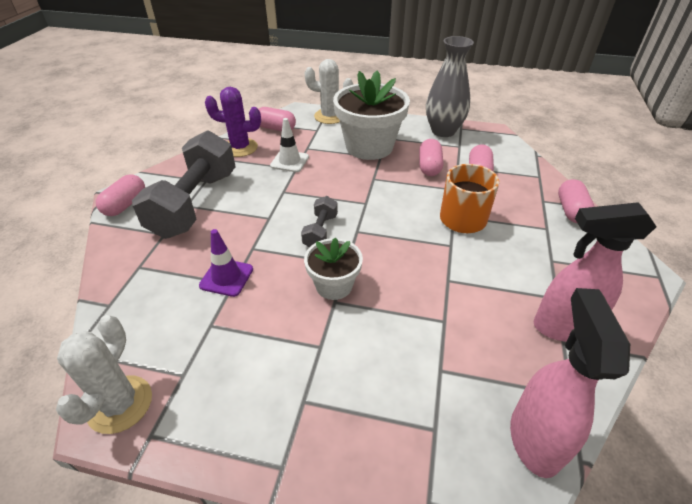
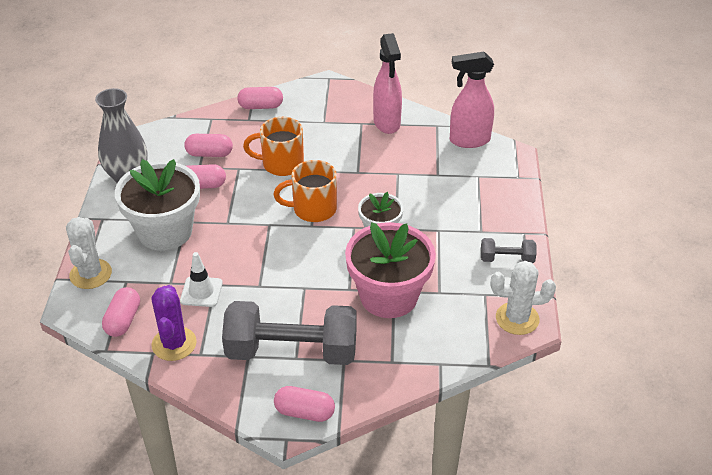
camera: 100 degrees left, 0 degrees up
(226, 277) = (388, 296): purple traffic cone -> pink flower pot
(320, 231) = (317, 248): grey dumbbell -> grey dumbbell (507, 259)
(383, 234) = (313, 209): none -> orange mug

